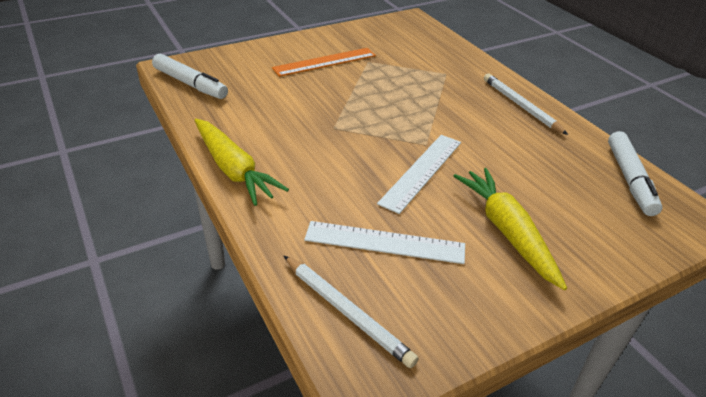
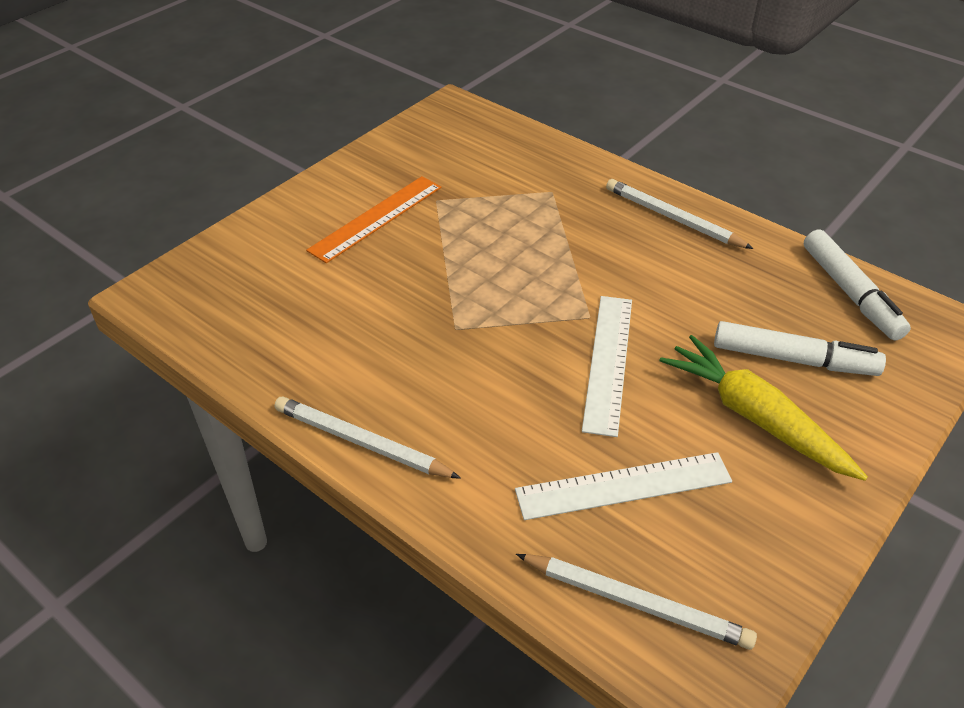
camera: 20 degrees left, 5 degrees up
(190, 84) = (202, 315): white marker -> white marker (793, 359)
(233, 169) = (361, 442): yellow carrot -> white pencil

